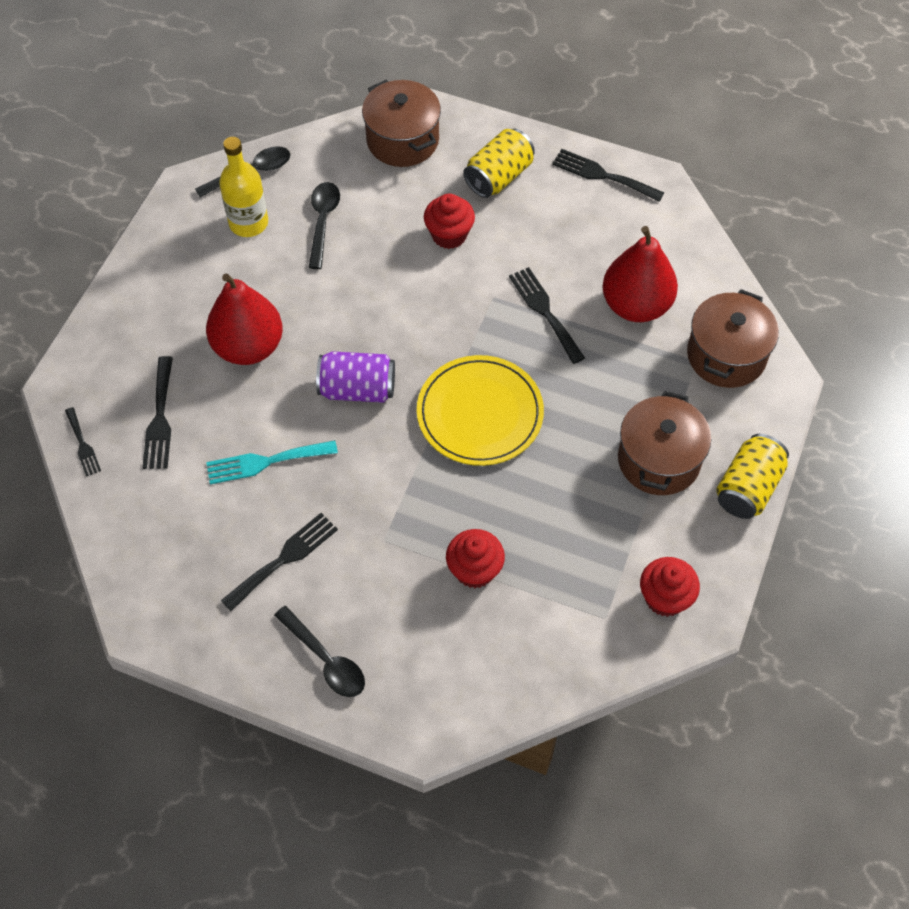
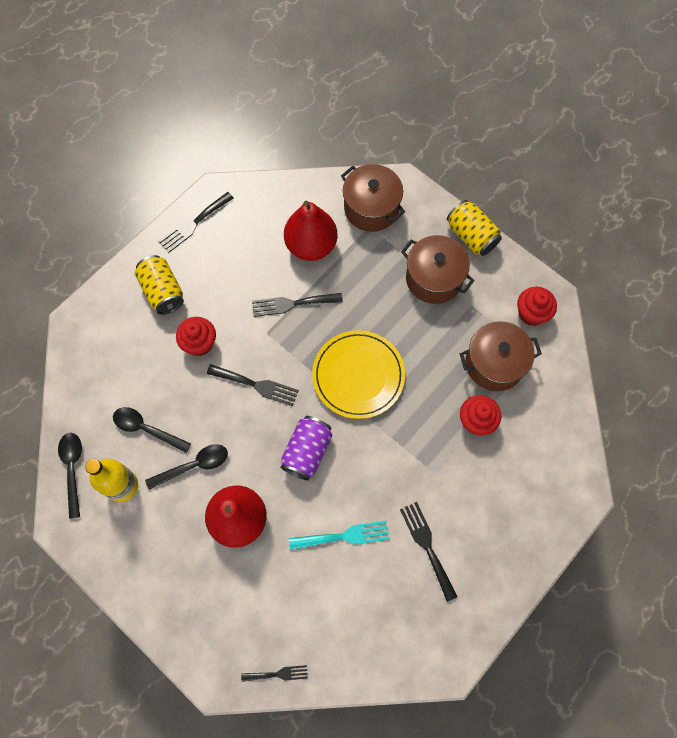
camera: 70 degrees left, 10 degrees up
(160, 418) = (277, 606): black fork -> black fork (256, 385)
(265, 462) = (344, 536): turquoise fork -> turquoise fork turned 105 degrees counterclockwise
(325, 659) = (512, 541): black spoon -> black spoon (194, 466)
(402, 140) = (96, 346): brown pot -> brown pot (494, 364)

